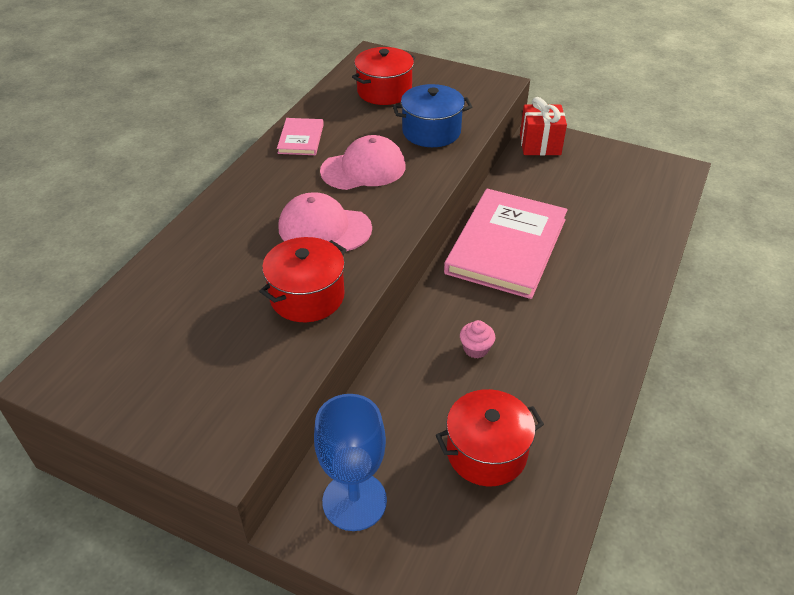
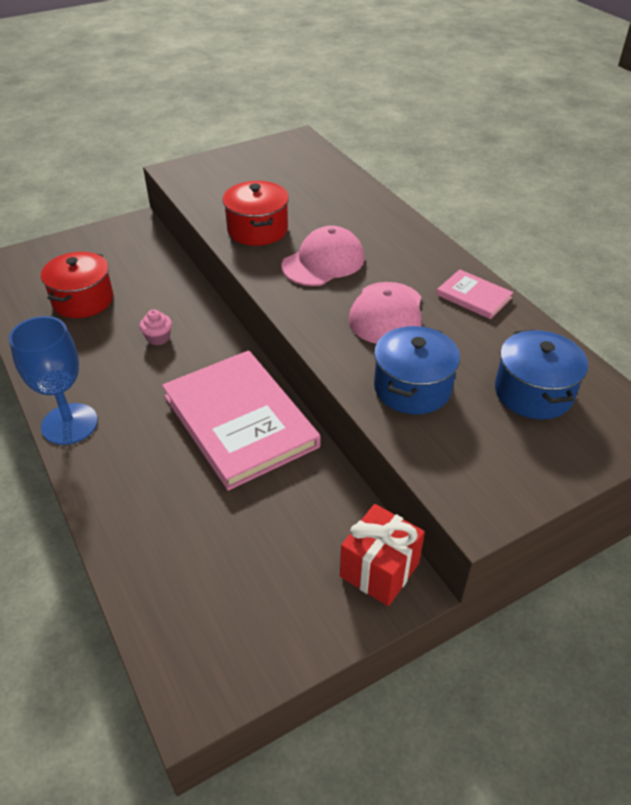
camera: 125 degrees right, 0 degrees up
(354, 501) = (124, 242): blue goblet -> blue goblet (69, 424)
(384, 91) = (533, 392): red pot -> blue pot

